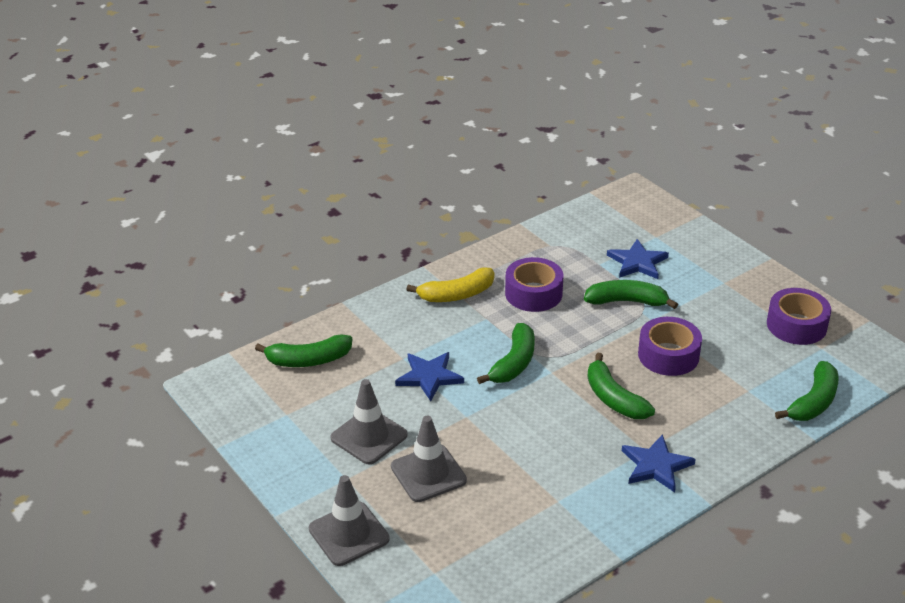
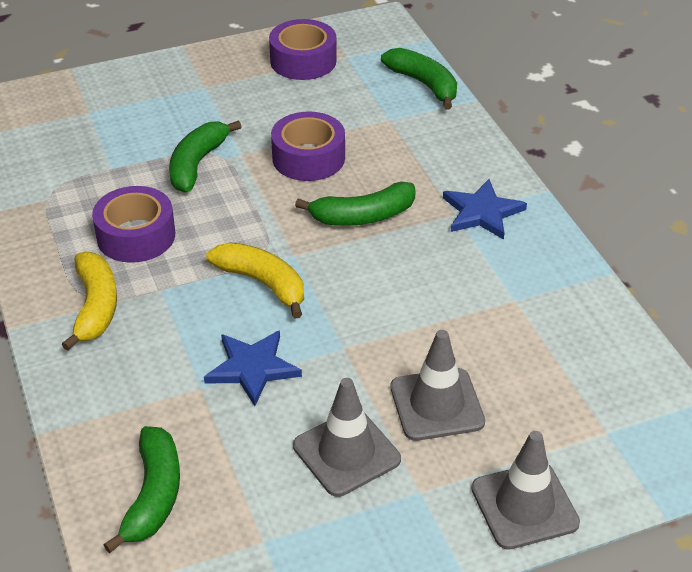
camera: 75 degrees left, 5 degrees up
(514, 363) = (263, 283): green banana -> yellow banana
(637, 262) = (129, 138): blue star -> none

